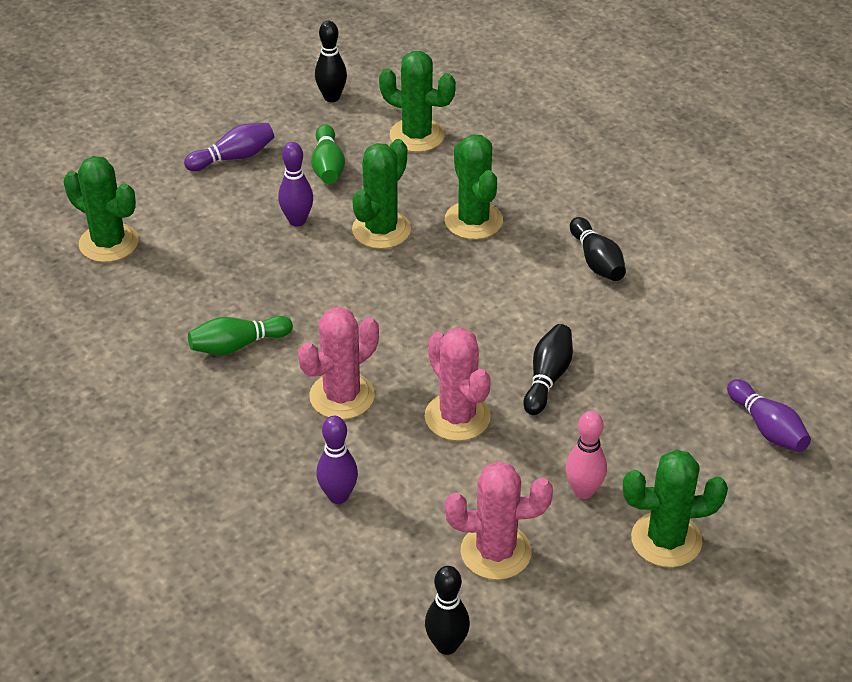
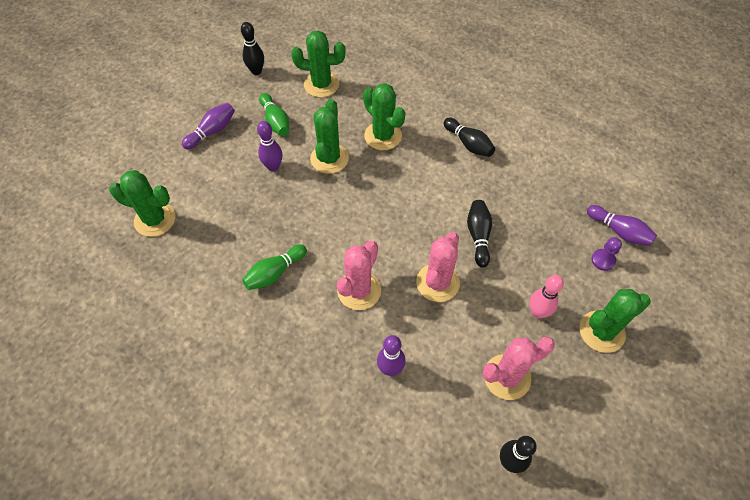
camera: 20 degrees left, 15 degrees up
(457, 417) = (437, 282): pink cactus -> pink cactus turned 75 degrees clockwise
(720, 456) = (603, 260): none -> purple pawn

